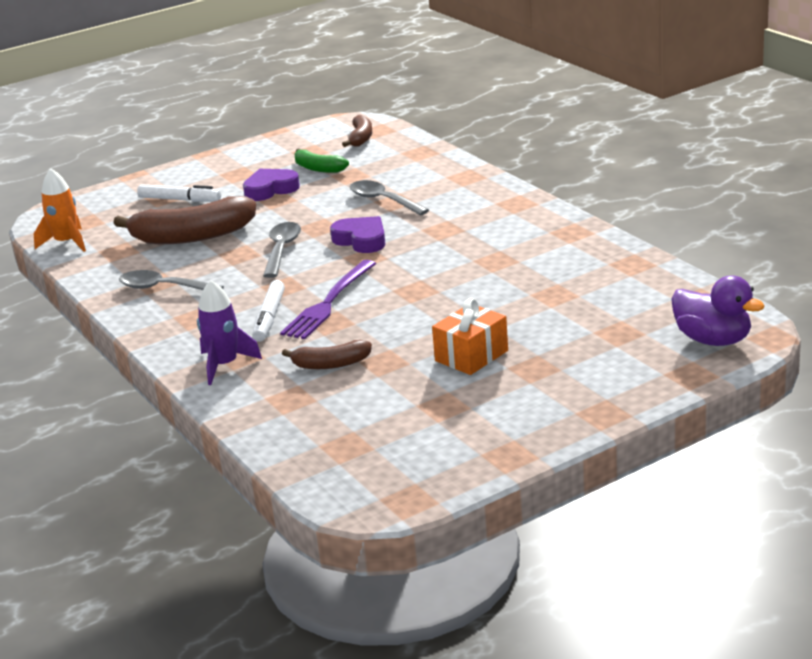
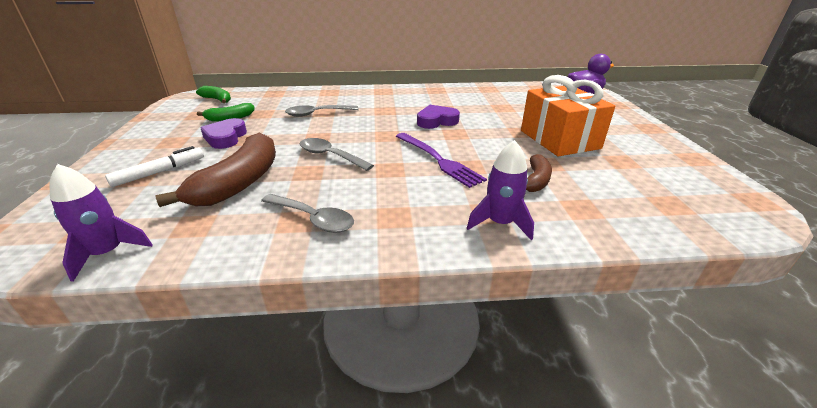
camera: 65 degrees left, 5 degrees up
(66, 243) = (108, 253): orange rocket -> purple rocket
(163, 288) = (313, 219): grey spoon -> grey spoon turned 105 degrees counterclockwise
(269, 318) = (435, 185): white marker -> none
(361, 138) = (217, 100): brown banana -> green banana
(361, 240) = (361, 131): purple heart -> purple heart (436, 121)
(471, 356) = (559, 139): orange gift -> orange gift, size x1.64

